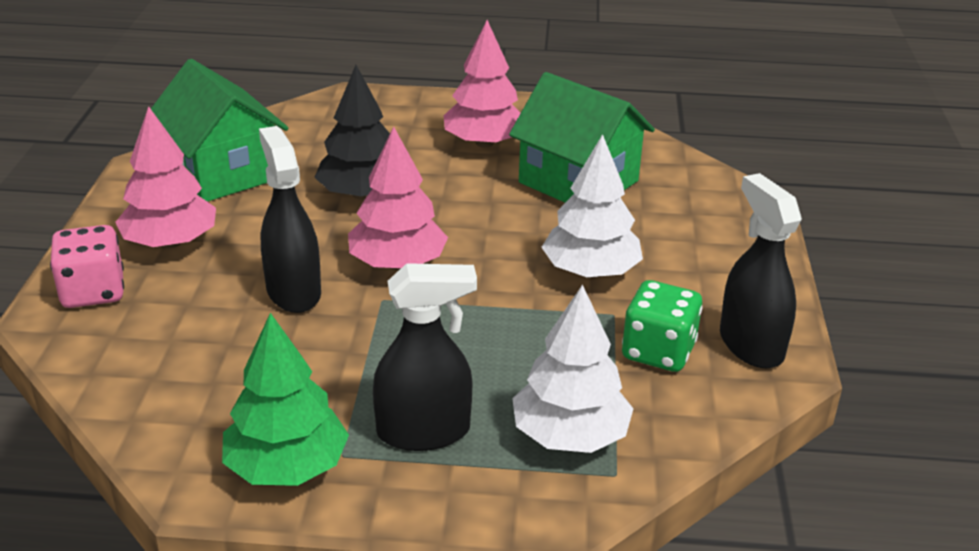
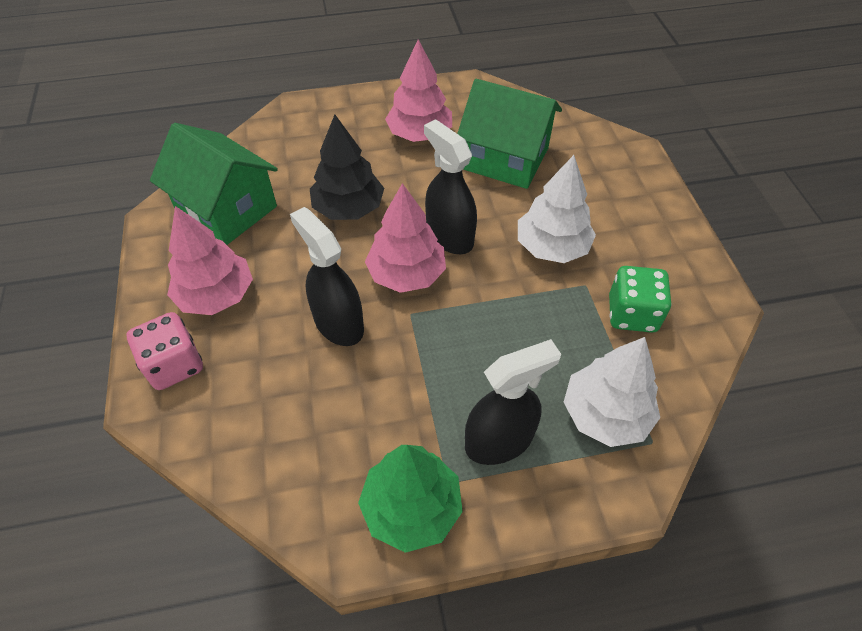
camera: 15 degrees left, 20 degrees up
(750, 345) = (691, 290): black spray bottle -> black spray bottle (449, 236)

